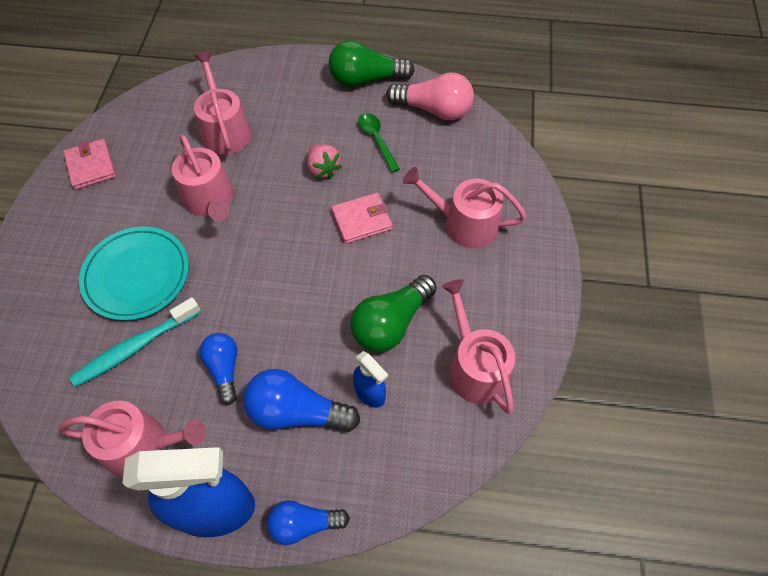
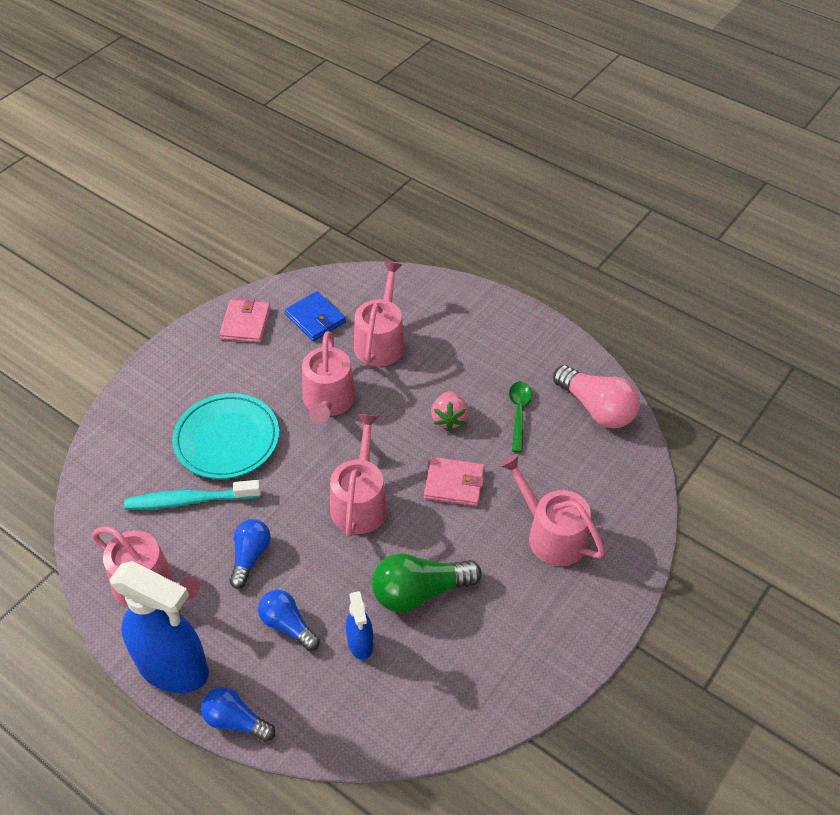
camera: 30 degrees right, 10 degrees down
(154, 135) = (315, 318): none -> blue wallet
(297, 412) = (287, 625): blue light bulb -> blue light bulb, size x0.65
(366, 79) = (547, 348): green light bulb -> none
(474, 367) = (471, 671): pink watering can -> pink watering can (360, 501)

